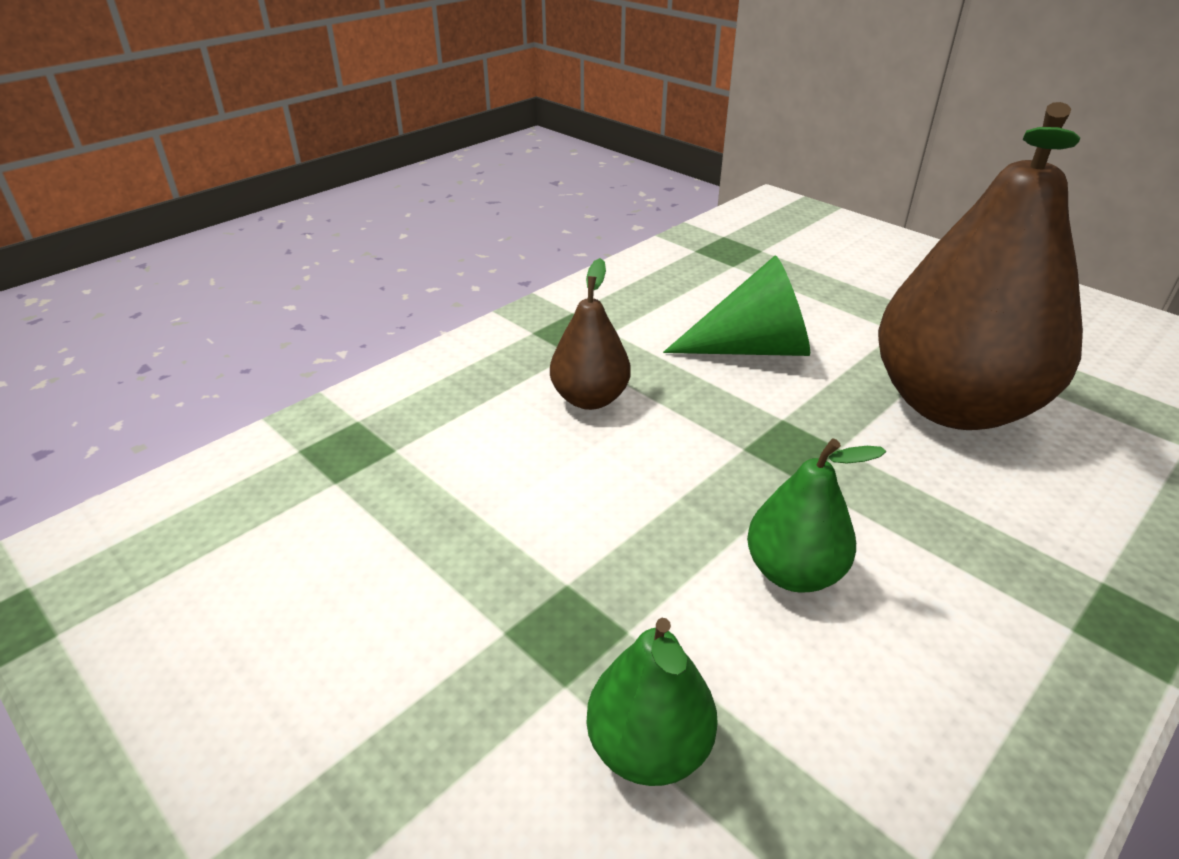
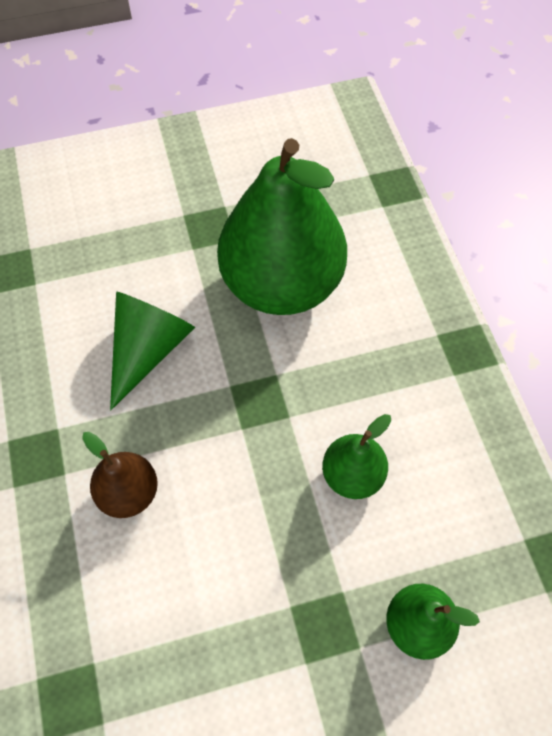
camera: 60 degrees left, 25 degrees up
(952, 405) = (281, 284): brown pear -> green pear

